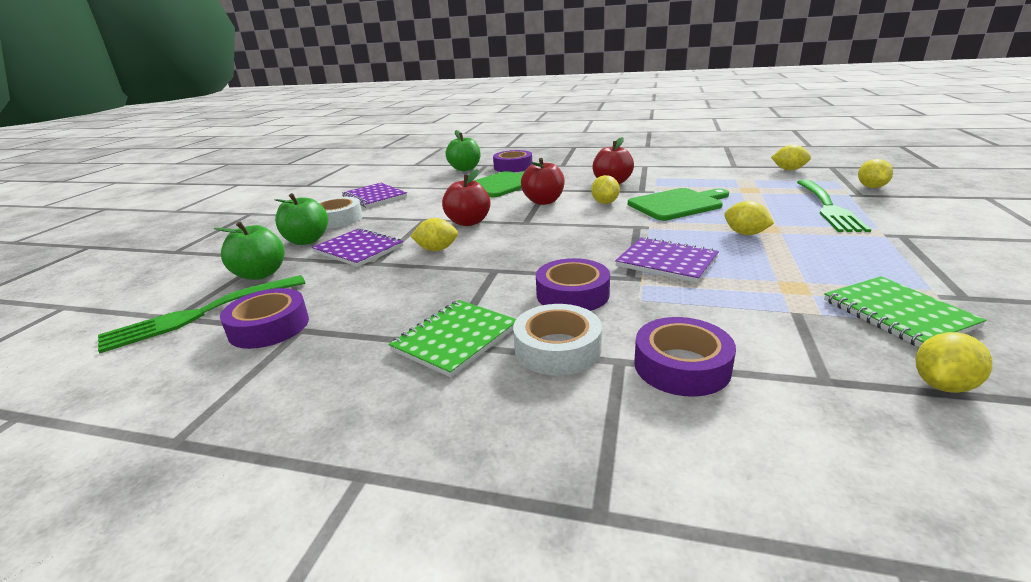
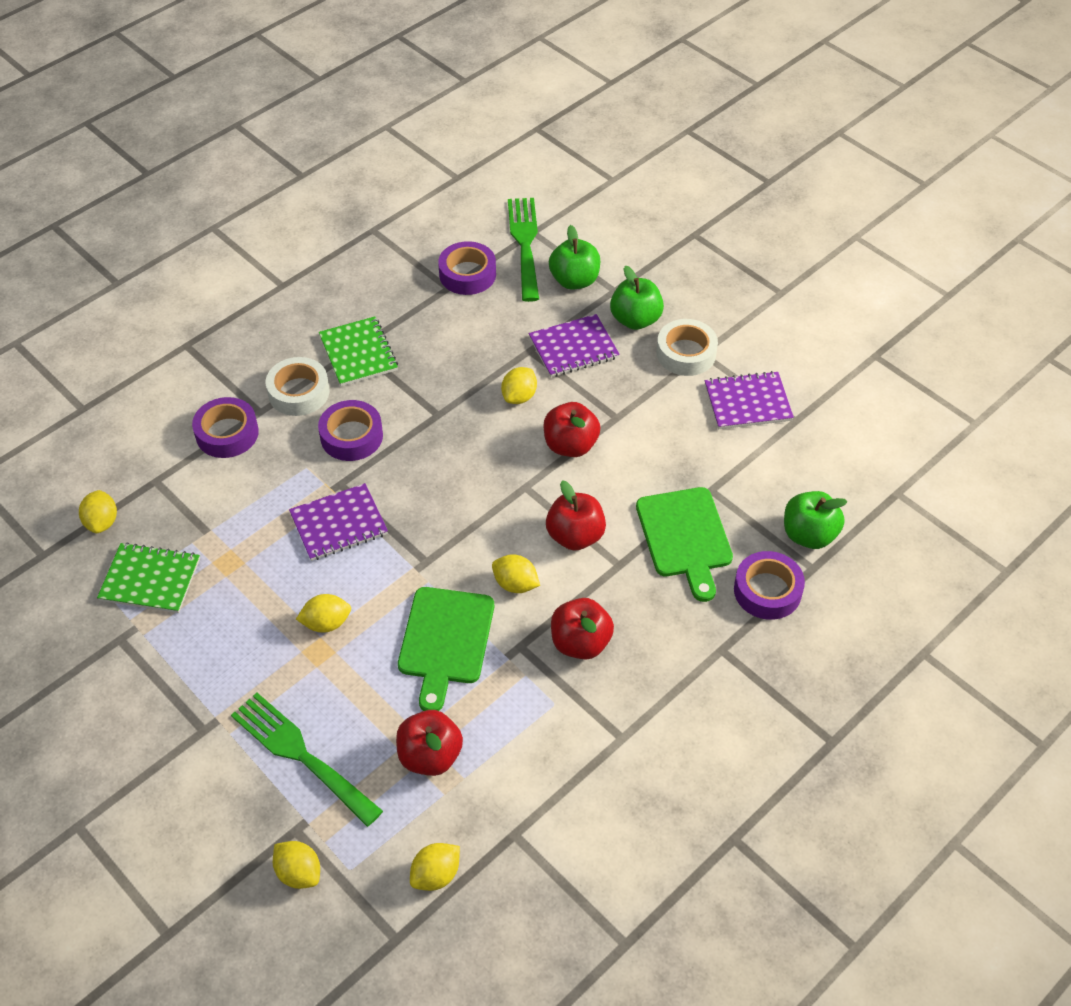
camera: 120 degrees right, 25 degrees up
(745, 186) = (430, 756): none -> red apple

